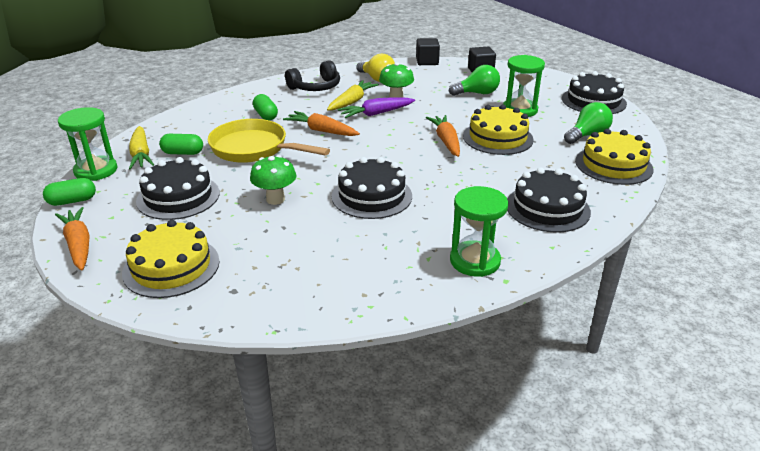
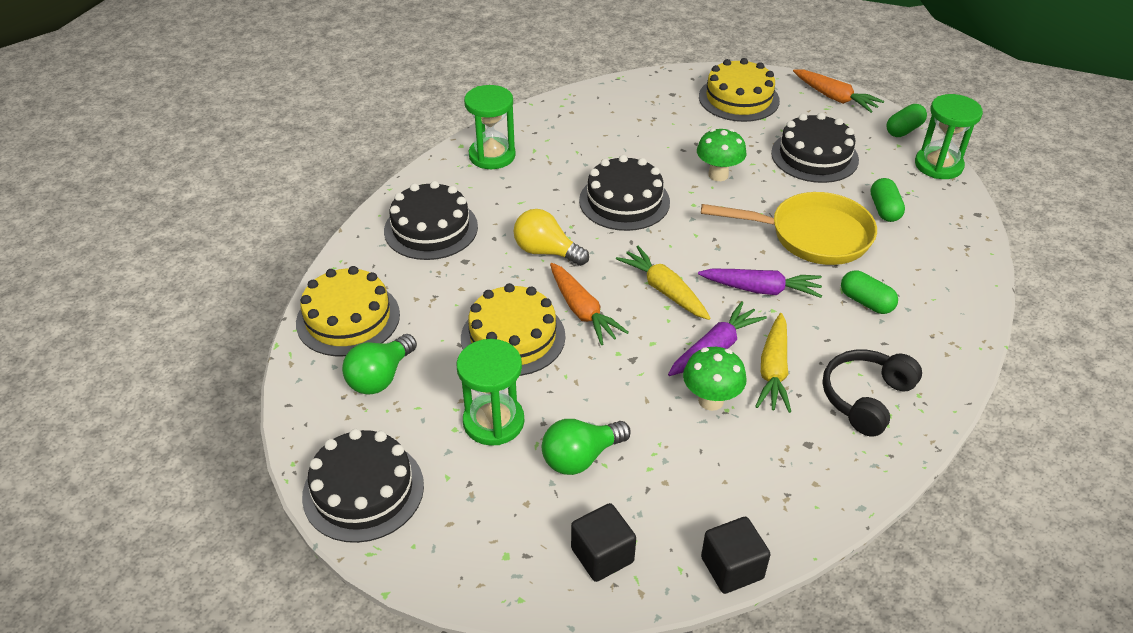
camera: 160 degrees right, 10 degrees up
(141, 154) = (926, 196): yellow carrot -> yellow carrot (664, 290)
(183, 153) = (884, 209): green capsule -> green capsule turned 75 degrees counterclockwise
(321, 131) = (761, 289): orange carrot -> purple carrot
(377, 79) = (784, 459): yellow light bulb -> yellow light bulb (546, 252)

